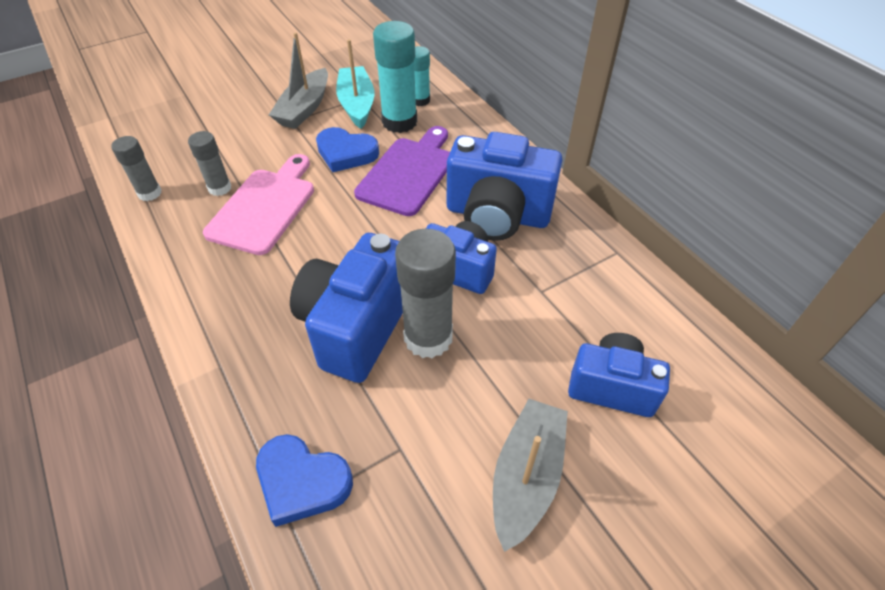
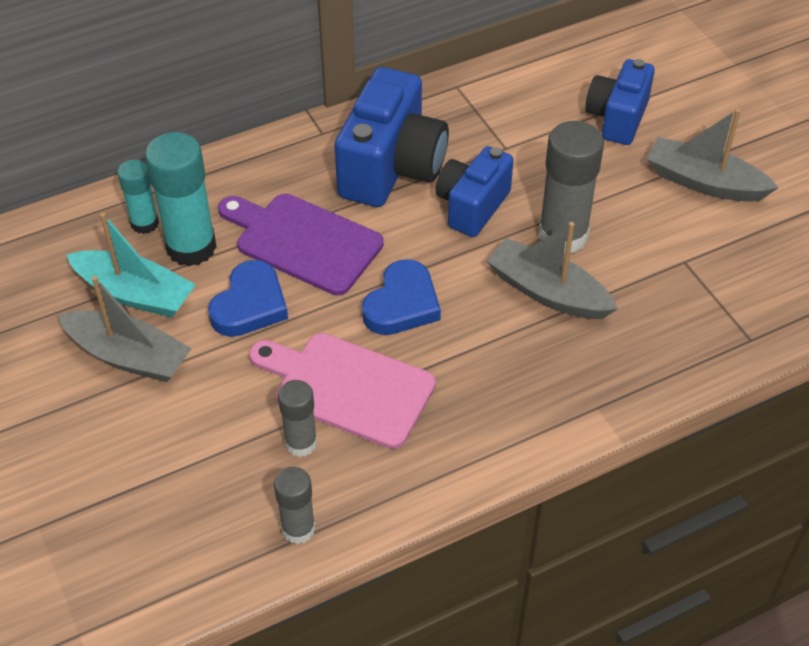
camera: 85 degrees left, 0 degrees up
(302, 481) = (721, 329): blue heart -> blue heart (402, 304)
(356, 326) = (547, 292): blue camera -> grey boat
(357, 104) = (135, 294): turquoise boat -> turquoise boat turned 150 degrees counterclockwise

